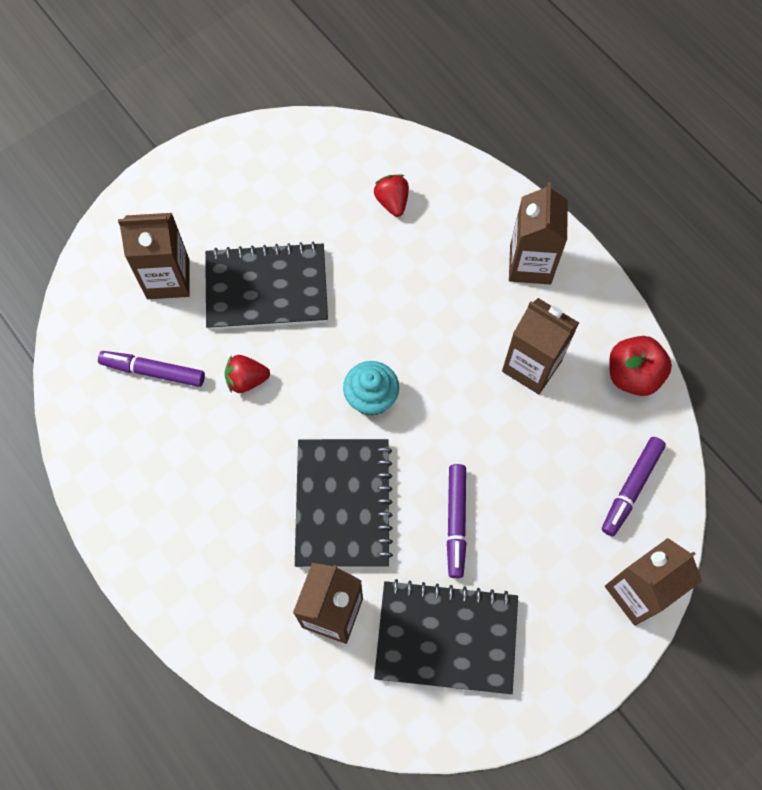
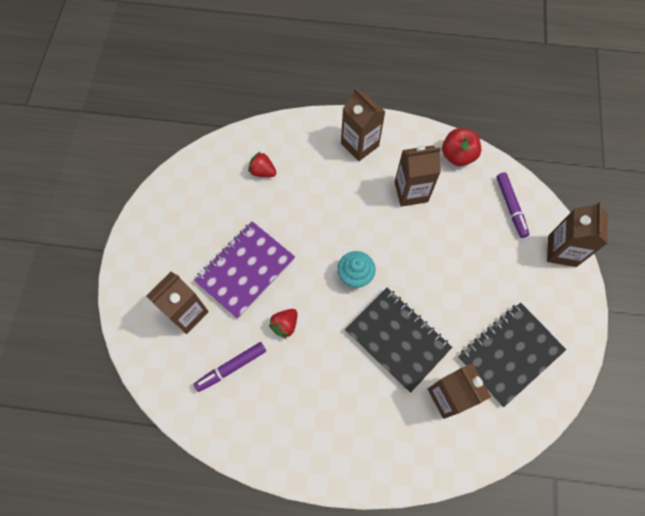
camera: 45 degrees left, 0 degrees up
(267, 288) = (245, 270): black notebook -> purple notebook
(456, 521) = (456, 296): purple marker -> none

